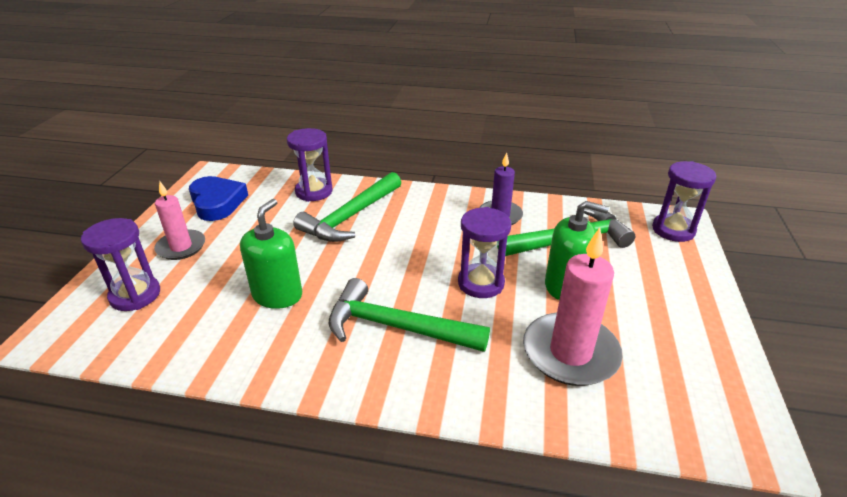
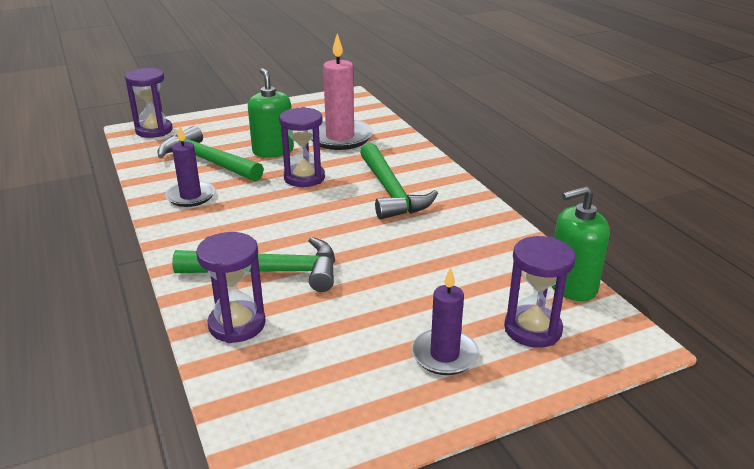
camera: 125 degrees left, 5 degrees down
(181, 247) = (444, 355): pink candle -> purple candle
(217, 202) = (337, 394): blue heart -> none
(277, 295) = (426, 252): green soap dispenser -> green soap dispenser (572, 286)

